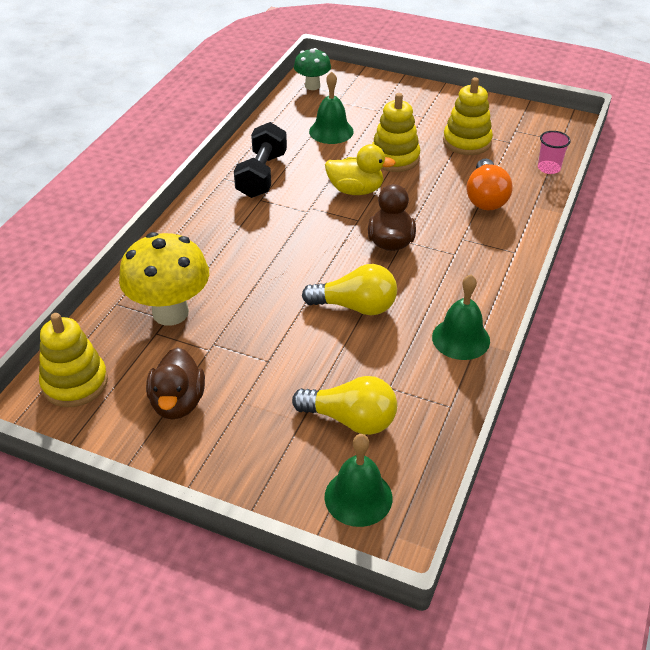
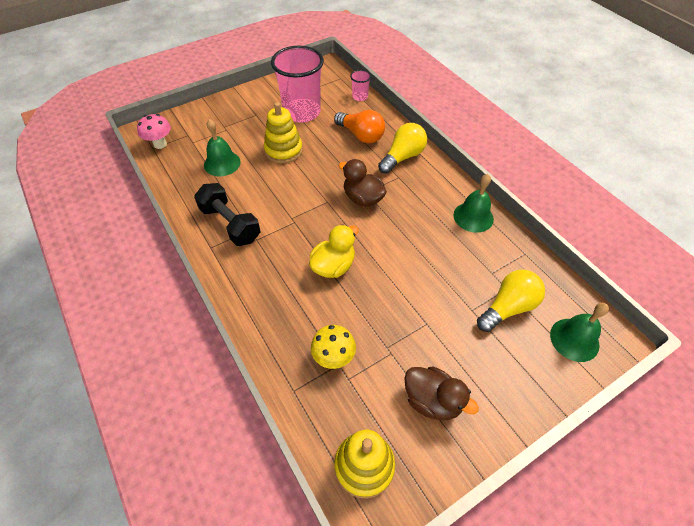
camera: 55 degrees left, 10 degrees up
(170, 313) = (333, 358): yellow mushroom -> yellow mushroom, size x0.58
(312, 86) = (160, 144): green mushroom -> pink mushroom
(356, 190) = (297, 186): yellow duck -> yellow duck (333, 266)
(356, 306) = (409, 249): yellow light bulb -> yellow light bulb (402, 157)
(467, 142) = (302, 112): yellow stacking toy -> pink cup

